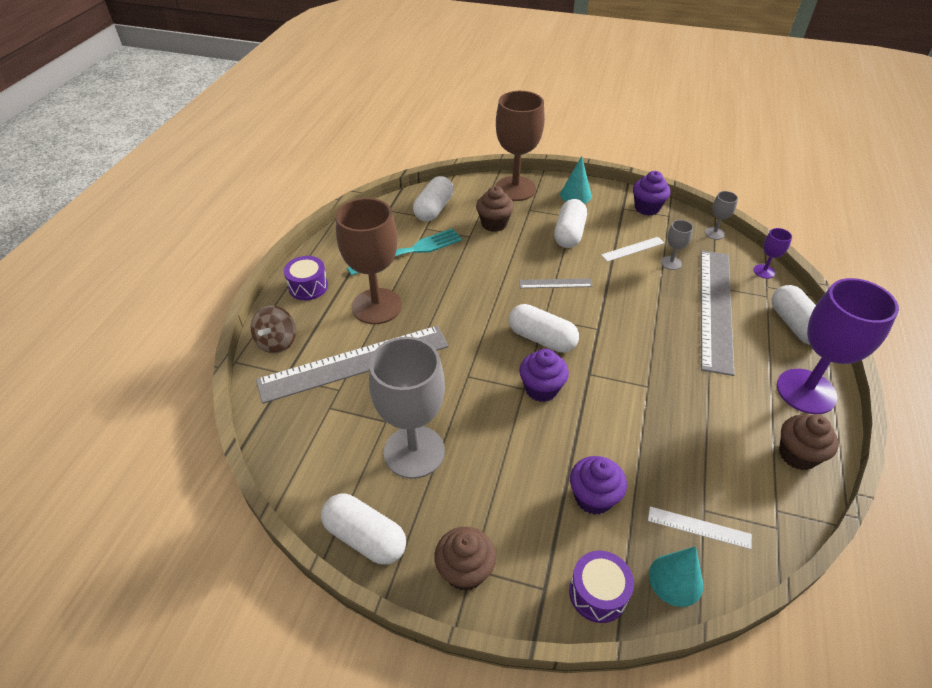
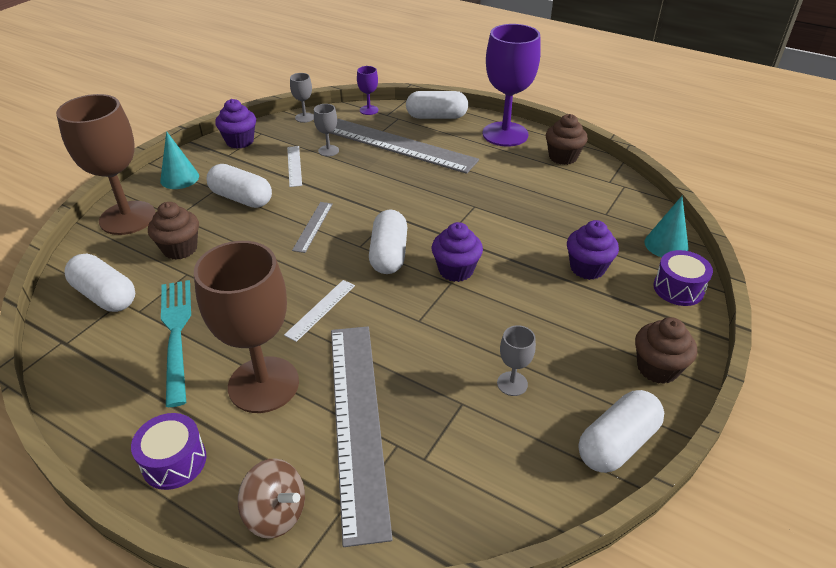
camera: 75 degrees left, 5 degrees down
(414, 451) = (512, 383): grey goblet -> grey goblet, size x0.44
(541, 339) = (388, 254): white capsule -> white capsule turned 45 degrees counterclockwise
(699, 527) = (621, 220): white ruler -> white ruler (320, 309)

